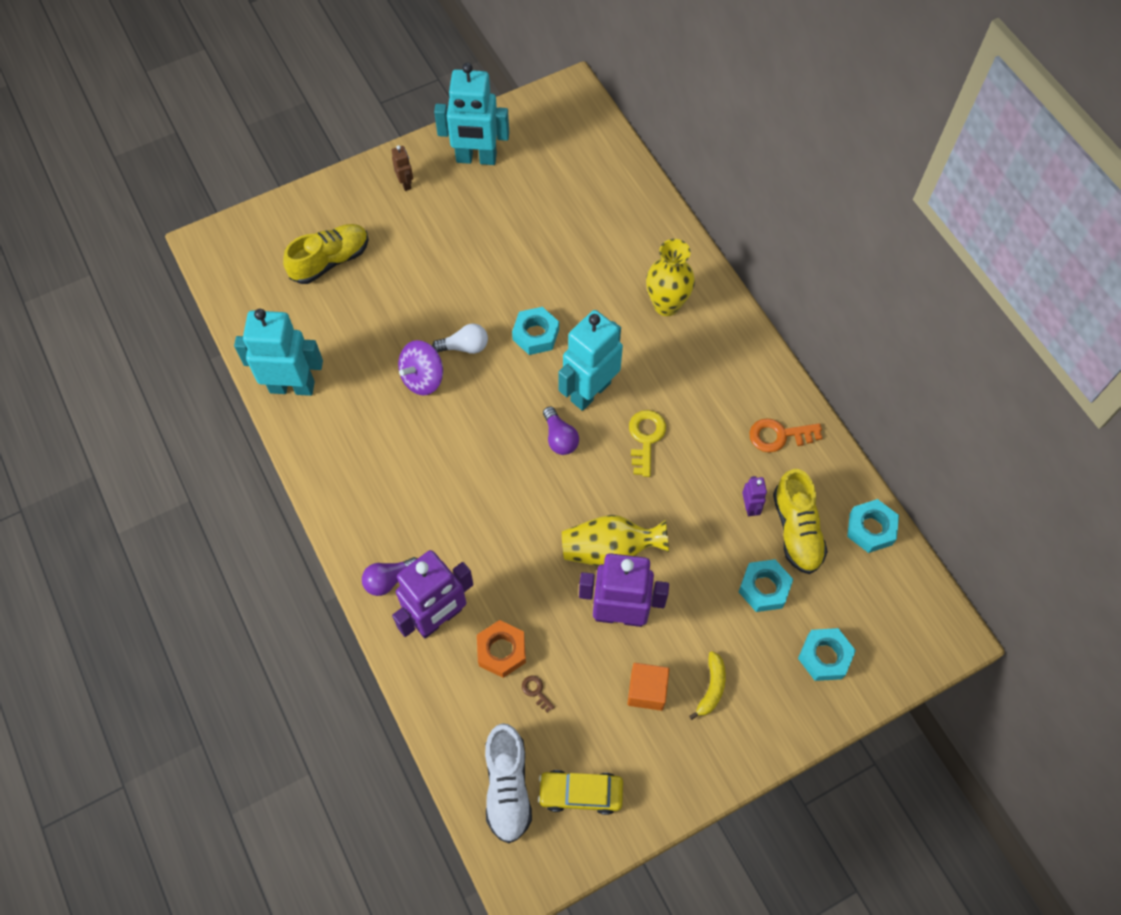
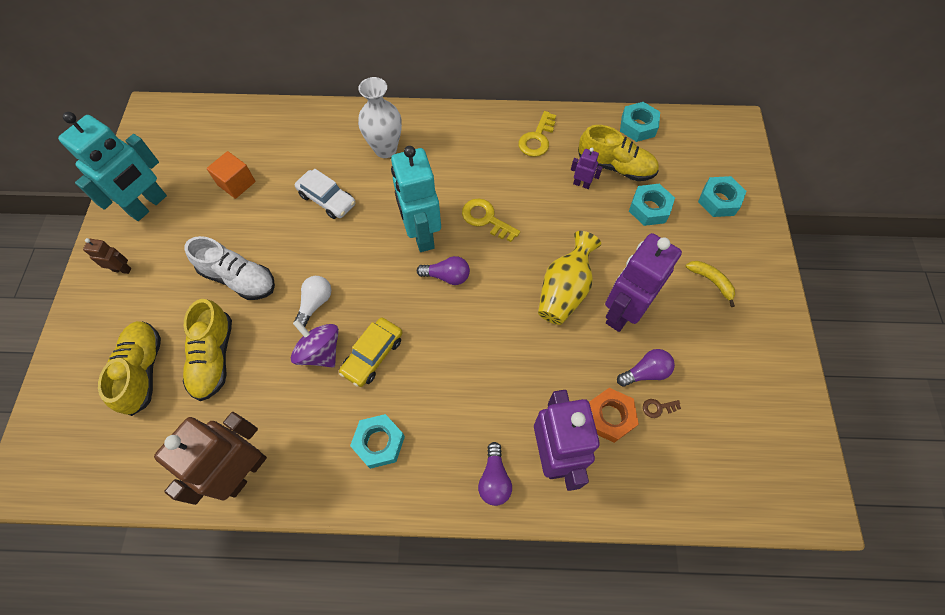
camera: 60 degrees left, 0 degrees up
(292, 386) = (244, 471): turquoise robot -> brown robot
(370, 303) = (214, 357): none -> yellow shoe
(423, 378) = (320, 351): purple spinning top -> purple spinning top turned 150 degrees clockwise
(507, 787) = (732, 474): white shoe -> white shoe (239, 278)
(535, 334) = (344, 246): turquoise nut -> turquoise nut (379, 443)
(566, 664) = (645, 372): none -> purple light bulb
(575, 290) = (327, 199): none -> white car
(580, 793) = (759, 418): yellow car -> yellow car (372, 355)
(647, 691) = (694, 326): orange cube -> orange cube (236, 183)
(666, 305) = (385, 149): yellow vase -> white vase
(779, 436) = (537, 139): orange key -> yellow key

